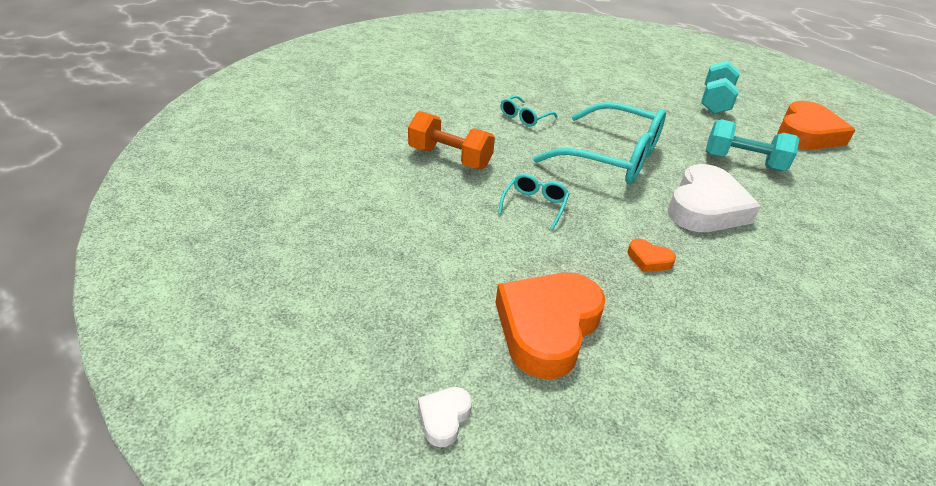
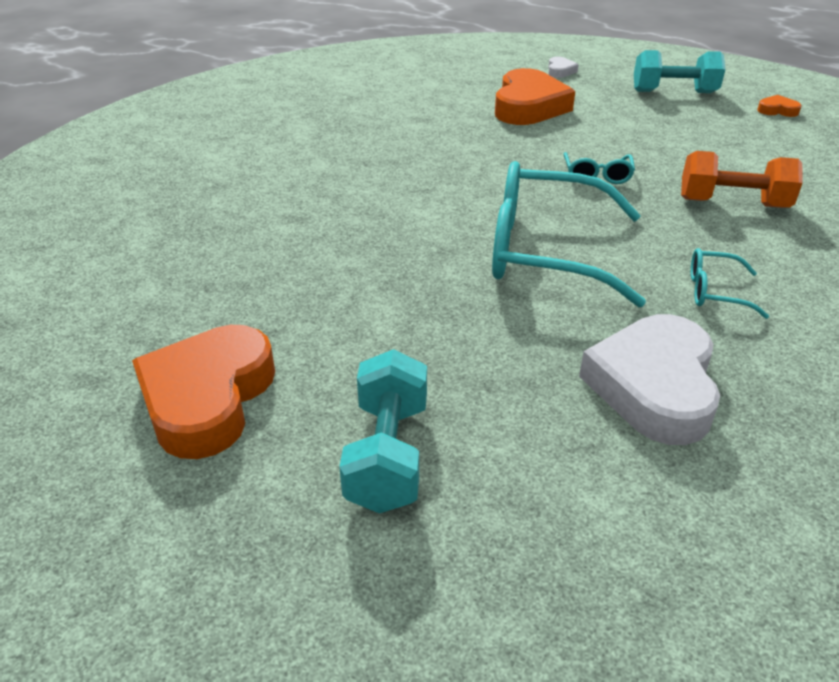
camera: 165 degrees right, 0 degrees up
(524, 117) = (714, 292): turquoise glasses -> turquoise glasses turned 105 degrees counterclockwise
(649, 260) = (468, 155): orange heart -> orange heart (777, 110)
(705, 207) = (415, 212): white heart -> white heart (654, 386)
(743, 162) = (355, 292): turquoise dumbbell -> turquoise dumbbell (673, 92)

